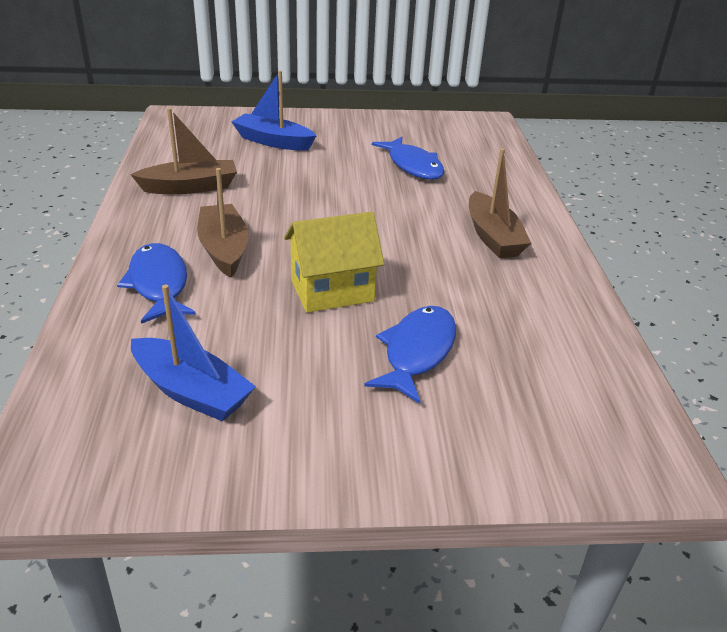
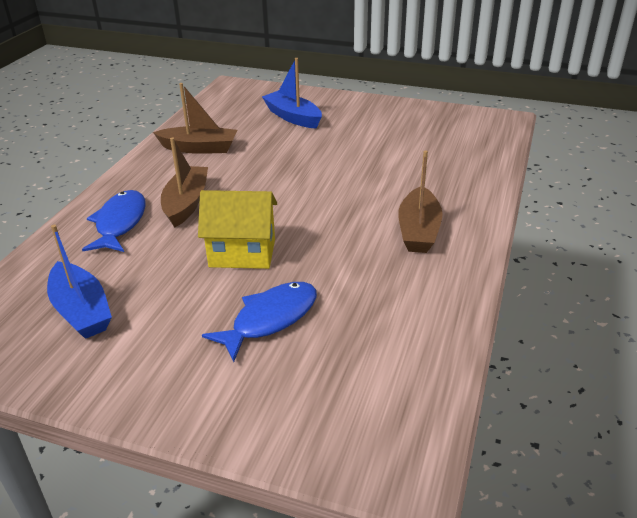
camera: 25 degrees right, 0 degrees up
(413, 166) = (397, 154): blue fish -> none

